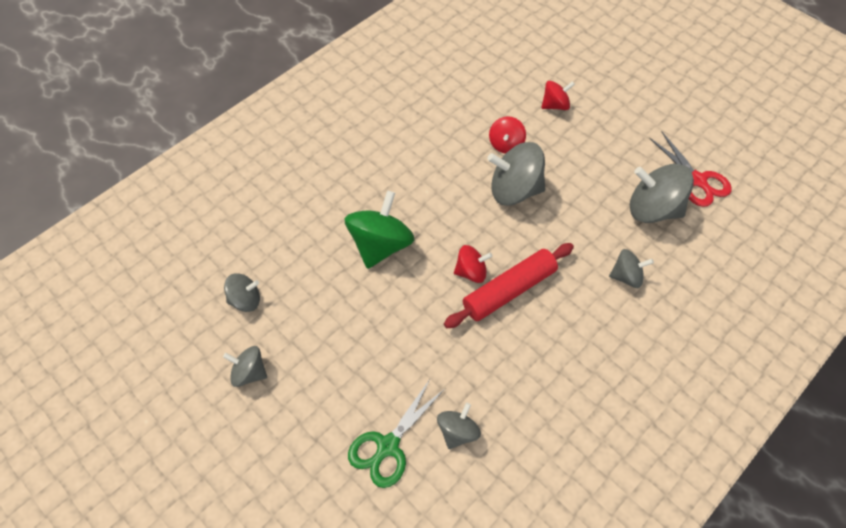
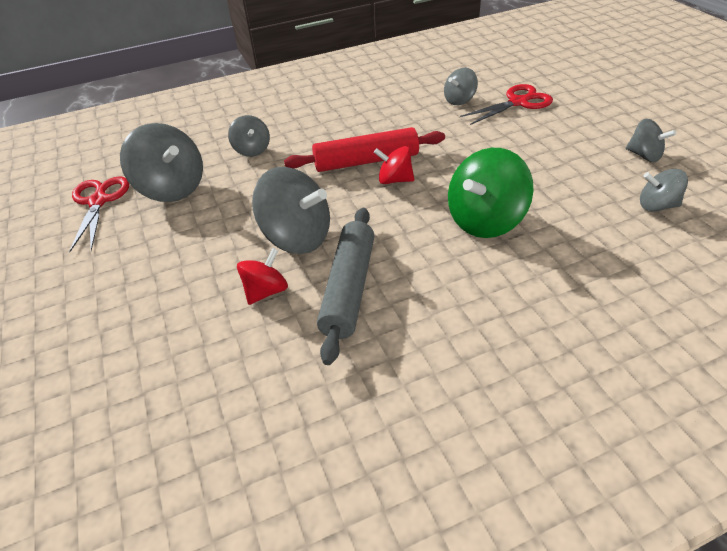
camera: 155 degrees left, 15 degrees down
(387, 446) = (518, 102): green scissors -> red scissors
(454, 161) = (349, 288): none -> grey rolling pin
(555, 105) = (152, 327): red spinning top -> none
(626, 276) = (252, 150): grey spinning top -> grey spinning top turned 135 degrees counterclockwise

